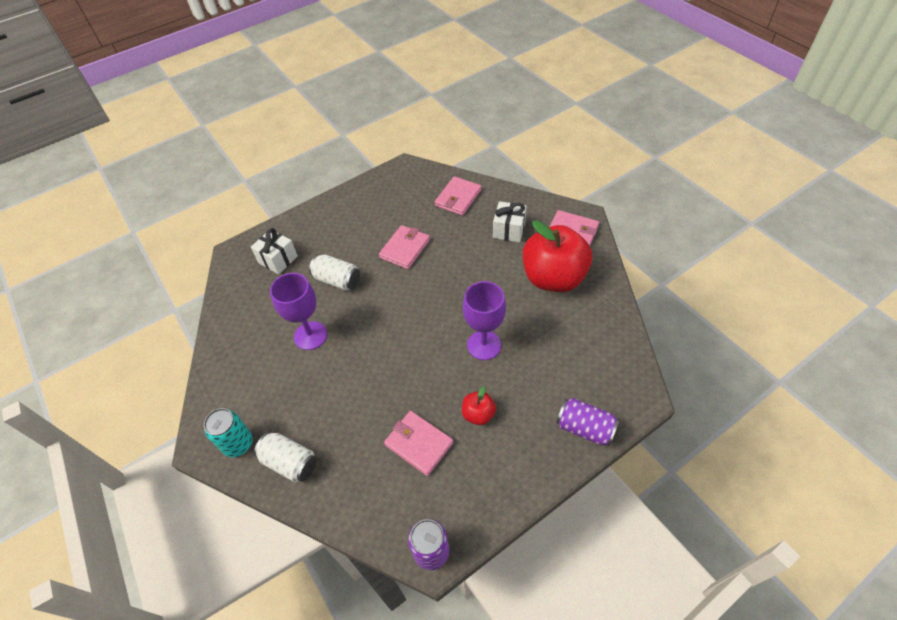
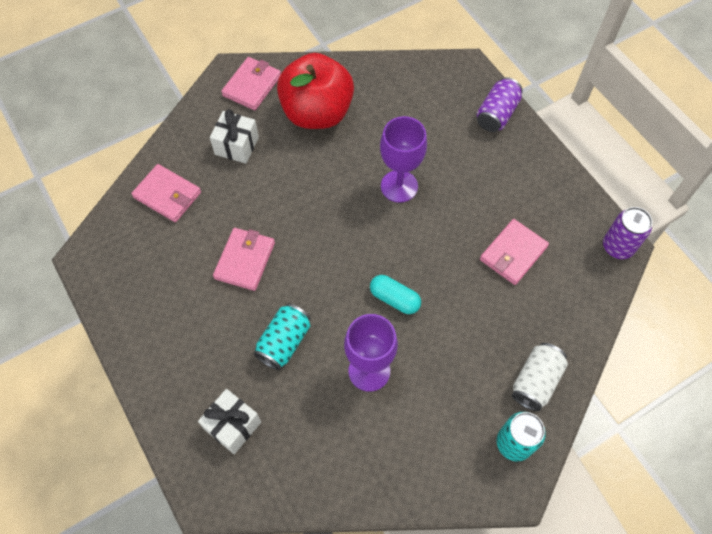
camera: 90 degrees left, 10 degrees up
(337, 280) = (284, 342): white can -> turquoise can
(372, 349) = (394, 299): none -> turquoise capsule
(405, 249) = (245, 260): pink wallet -> pink wallet turned 75 degrees clockwise
(478, 414) = (481, 198): red apple -> none

